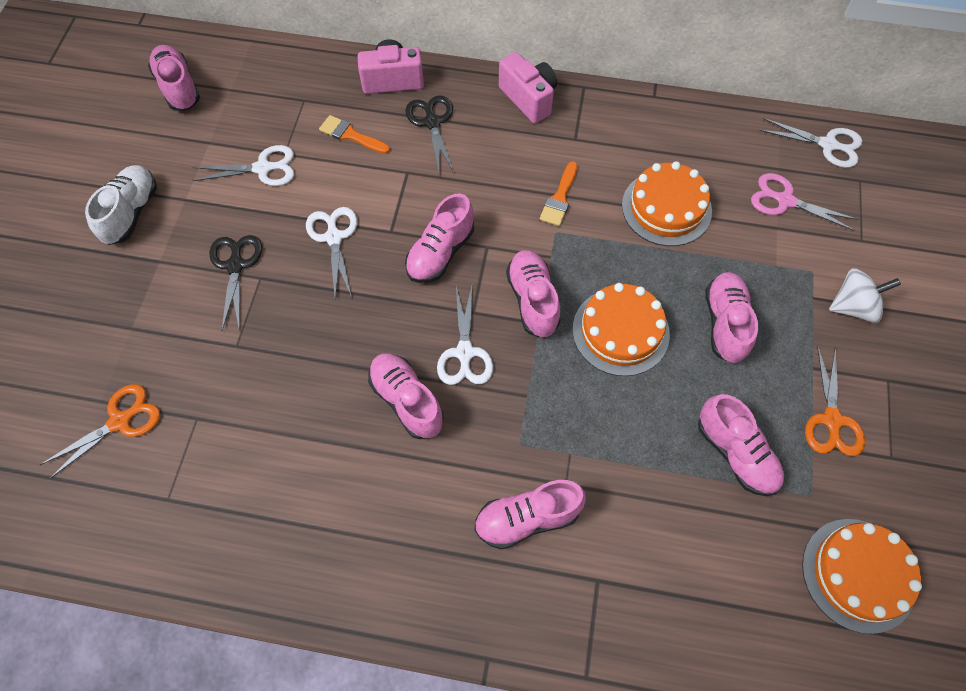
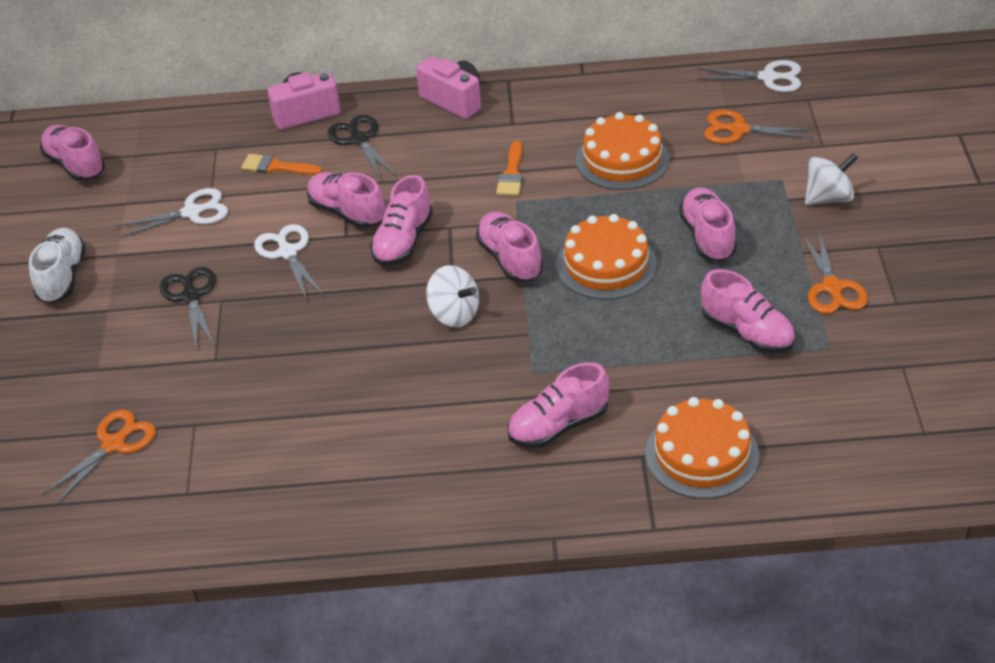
camera: 10 degrees left, 20 degrees down
(406, 401) = (407, 364): pink shoe -> pink shoe (347, 212)
(464, 352) = (454, 314): white scissors -> white spinning top
(785, 200) = (739, 130): pink scissors -> orange scissors
(858, 574) = (889, 395): orange cake -> orange cake (702, 454)

